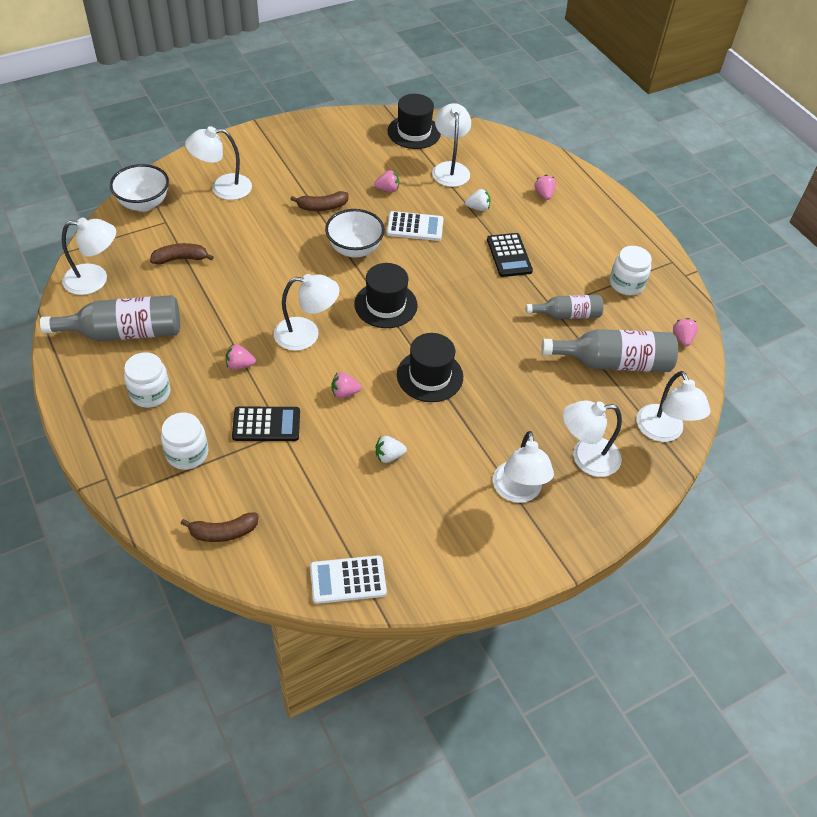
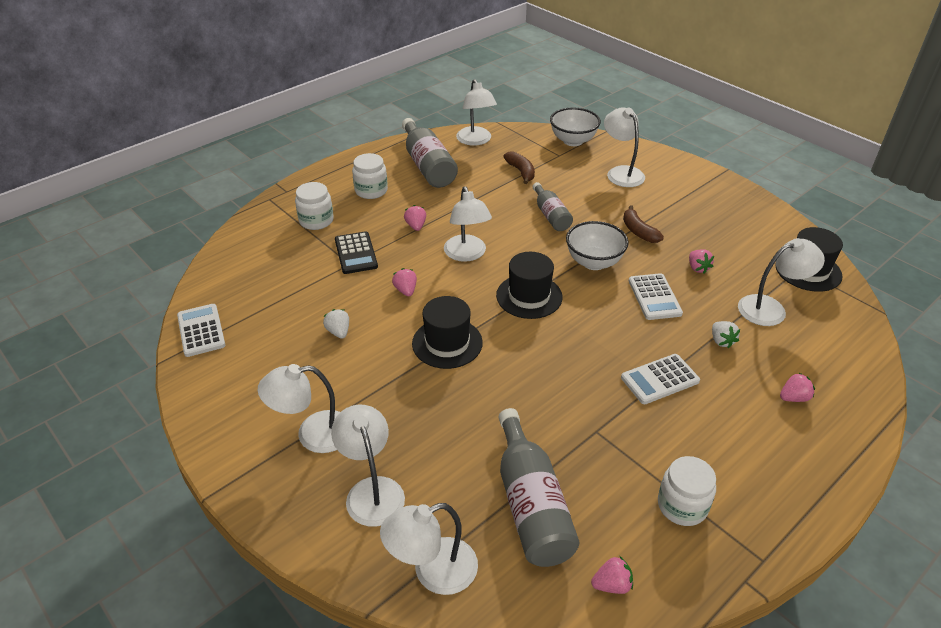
camera: 80 degrees right, 10 degrees down
(223, 532) = (243, 254): brown banana -> none
(509, 255) = (660, 379): black calculator -> white calculator
(567, 315) = (590, 447): grey bottle -> grey bottle (550, 215)

